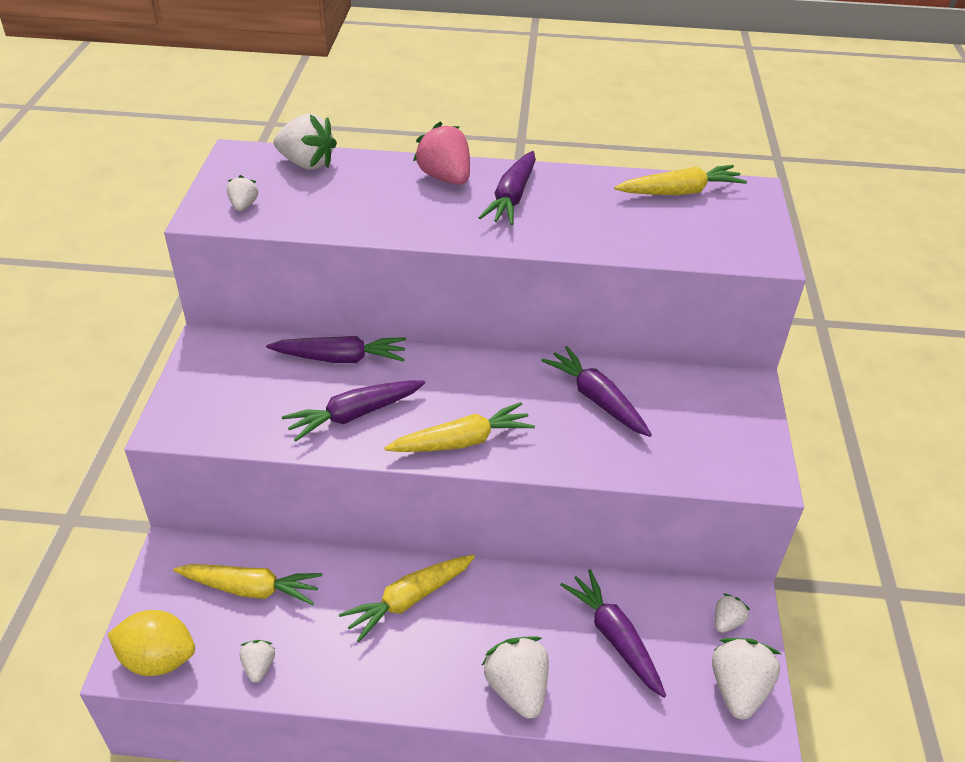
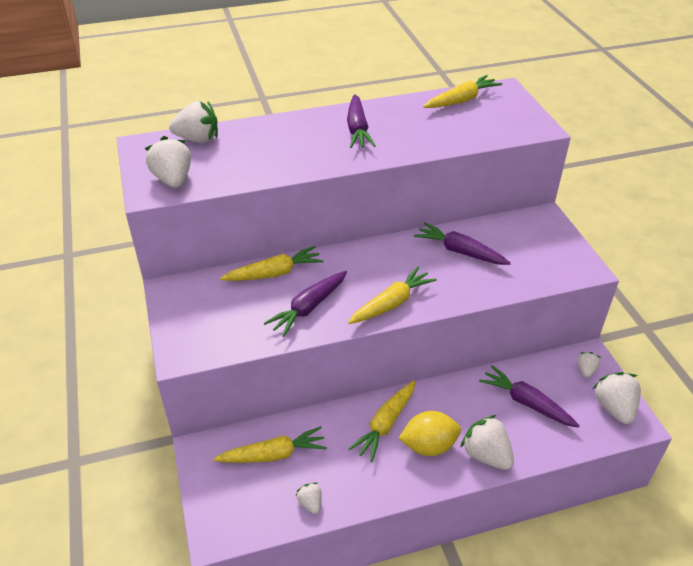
camera: 20 degrees left, 0 degrees up
(158, 659) = (236, 524): yellow lemon -> yellow lemon (429, 446)
(243, 206) = (173, 179): white strawberry -> white strawberry, size x1.88
(340, 358) = (274, 273): purple carrot -> yellow carrot
(445, 178) = (303, 126): pink strawberry -> none

